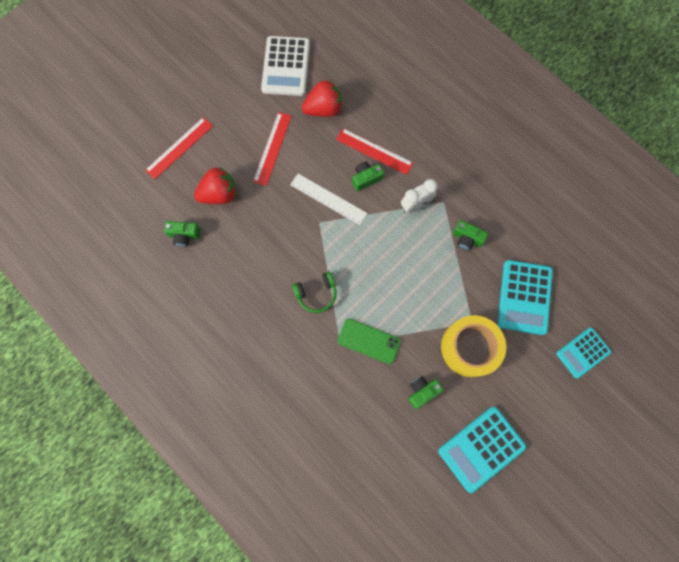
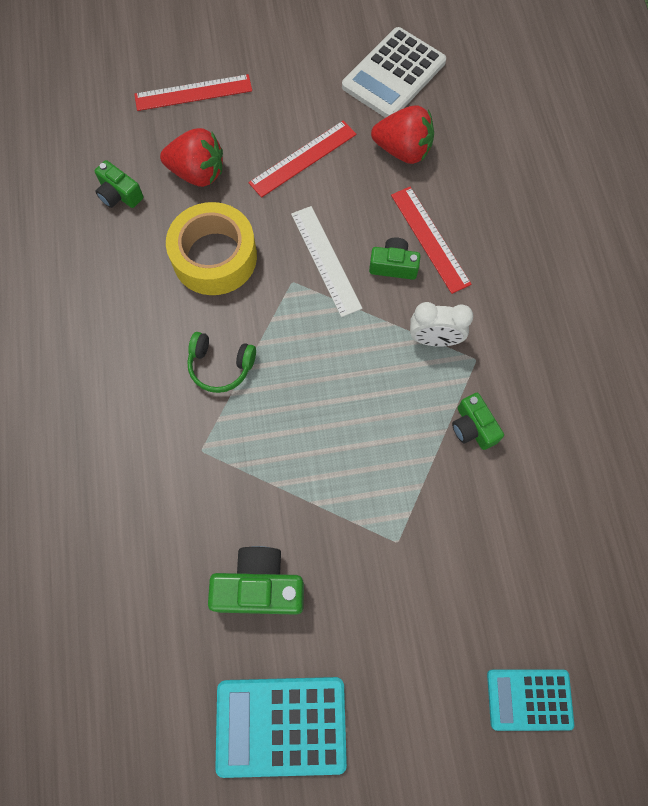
camera: 35 degrees right, 5 degrees down
(369, 341) = (240, 471): green phone -> none
(422, 391) = (260, 586): green camera -> green camera, size x1.60
(470, 347) = (369, 575): yellow tape -> yellow tape (214, 257)
(524, 297) = (498, 560): turquoise calculator -> none

